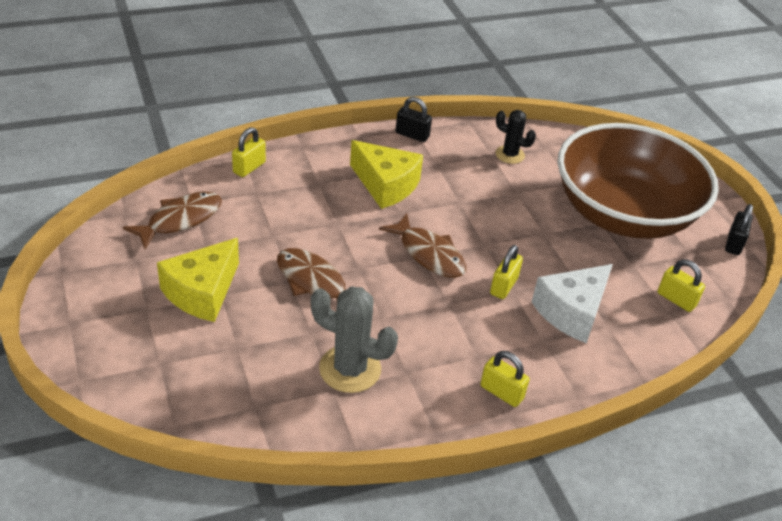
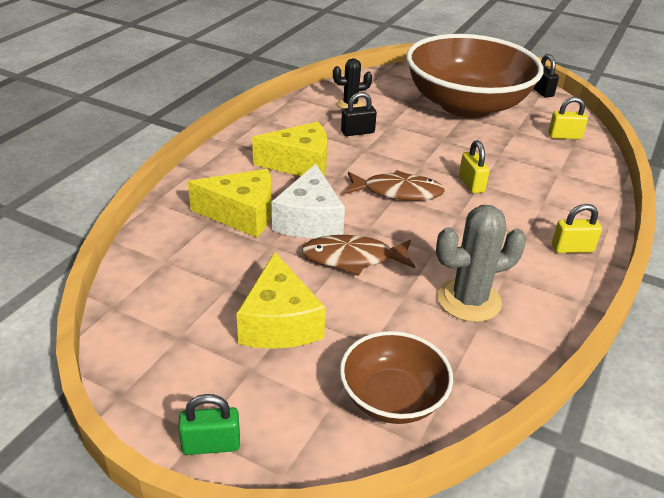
camera: 40 degrees left, 5 degrees down
(67, 335) = (211, 445): none -> green padlock
(180, 220) = (174, 279): brown fish -> none
(199, 389) = (392, 398): none -> brown bowl
(249, 167) = (175, 207): yellow padlock -> none
(286, 200) = (242, 214): none -> yellow cheese
(412, 135) = (267, 123): black padlock -> black padlock (357, 132)
(572, 312) = (529, 175): white cheese -> white cheese (309, 220)

